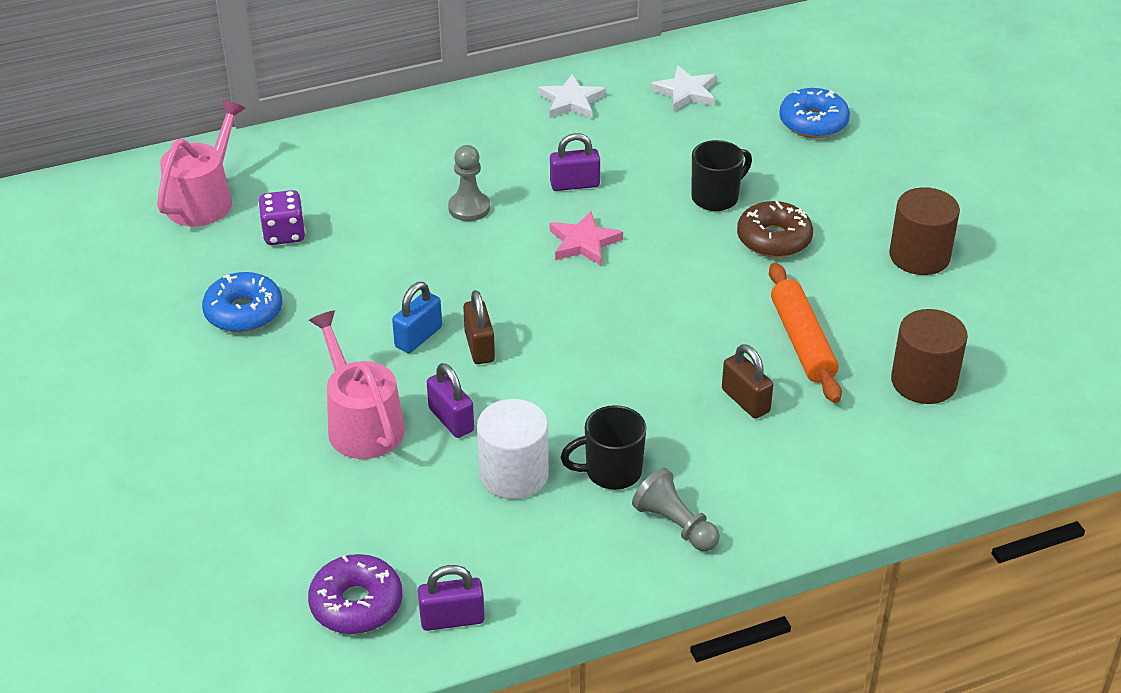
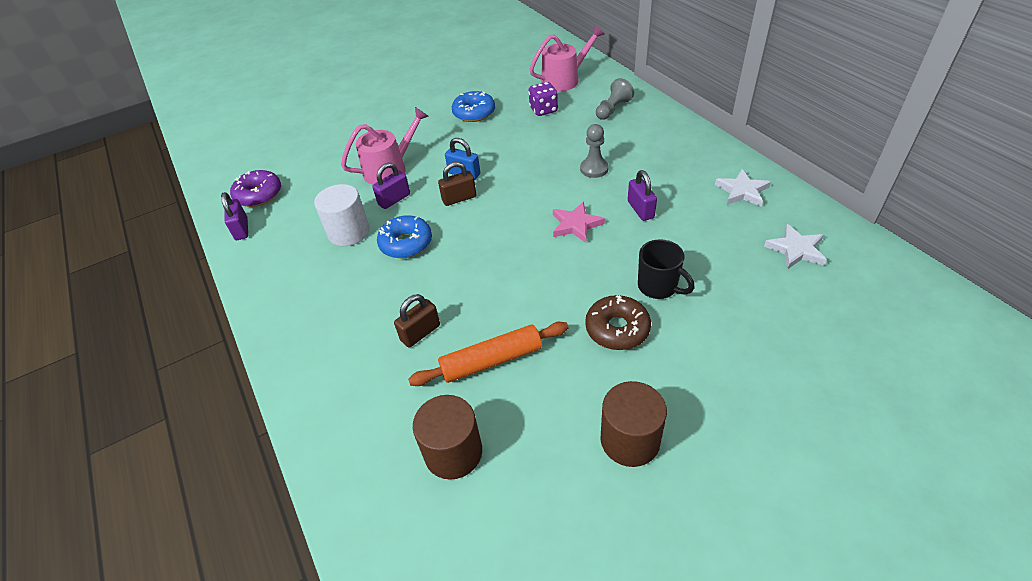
camera: 85 degrees right, 5 degrees up
(204, 199) = (564, 80): pink watering can -> pink watering can turned 45 degrees counterclockwise
(611, 472) = (350, 273): black mug -> none
(675, 524) = (301, 311): grey pawn -> grey pawn (613, 109)
(813, 122) = (804, 339): blue donut -> blue donut (406, 243)

